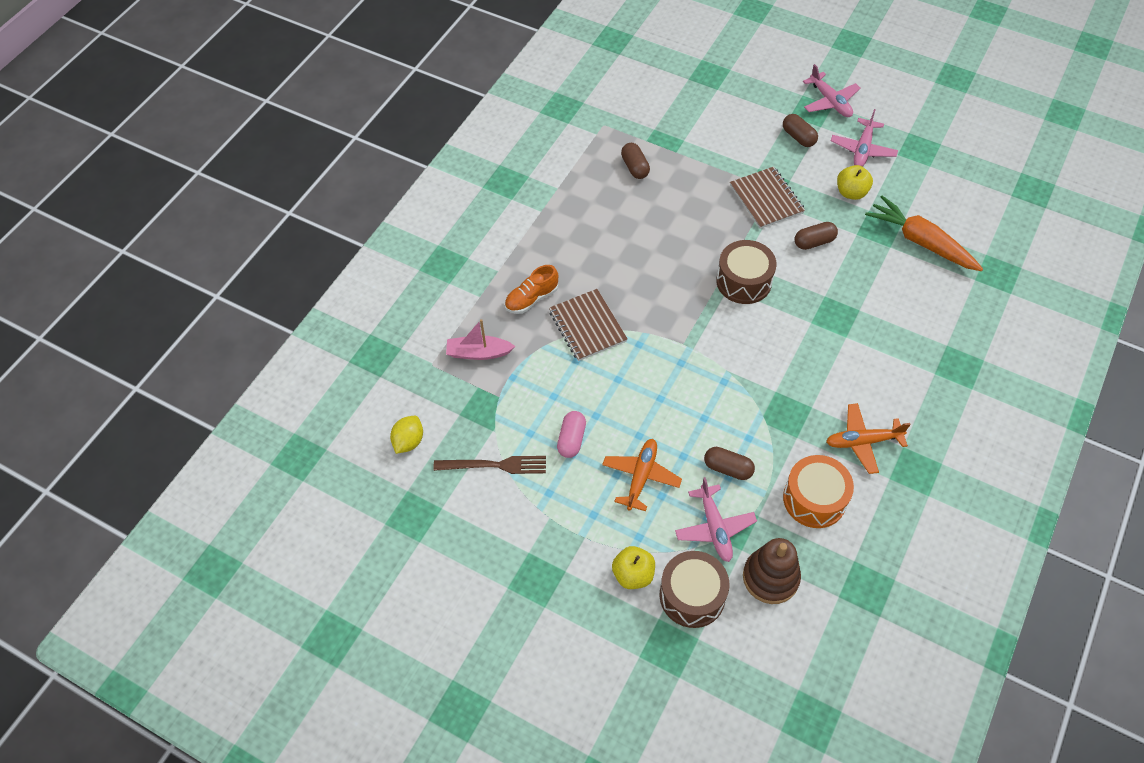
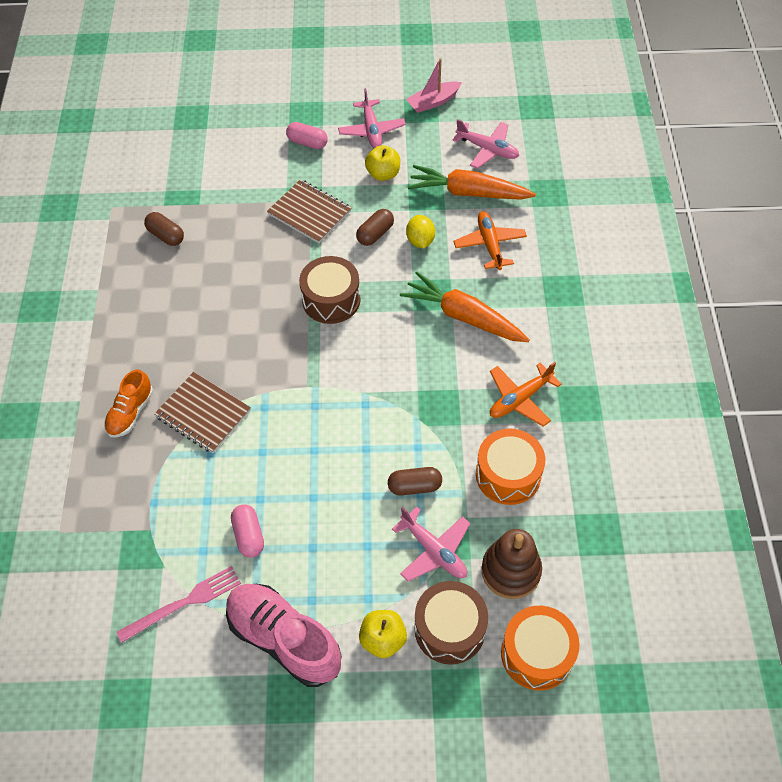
camera: 30 degrees left, 0 degrees up
(408, 441) = (77, 626): yellow lemon -> yellow lemon (420, 241)
(478, 353) = (104, 495): pink boat -> pink boat (433, 102)
(495, 465) = (184, 603): brown fork -> pink fork
(556, 533) = (284, 639): none -> pink shoe
(641, 476) = (337, 537): orange plane -> orange plane (489, 244)
(754, 654) = (537, 654): none -> orange drum
(798, 137) = (307, 143): brown capsule -> pink capsule
(830, 102) = (318, 98): pink plane -> pink plane (487, 149)
(852, 348) = (463, 316): none -> orange carrot

